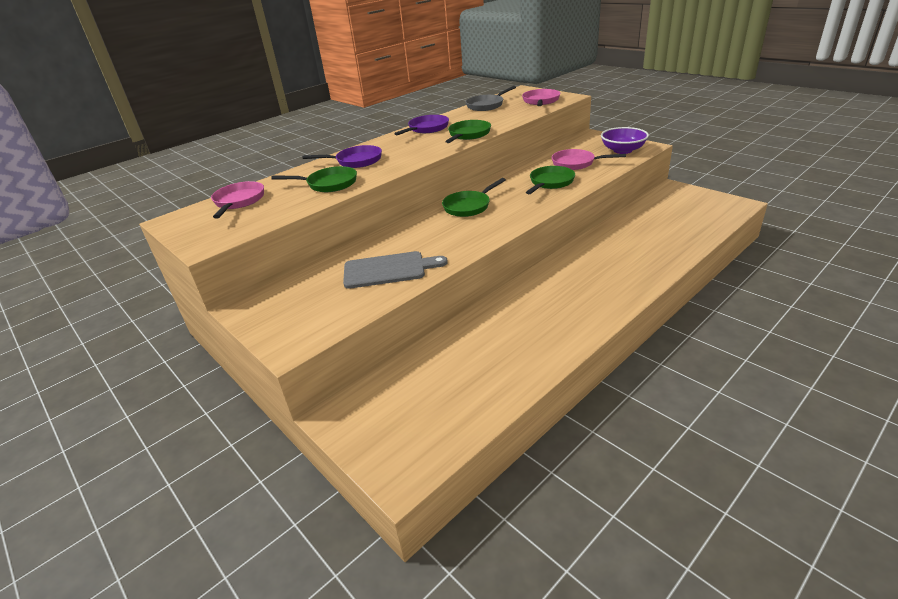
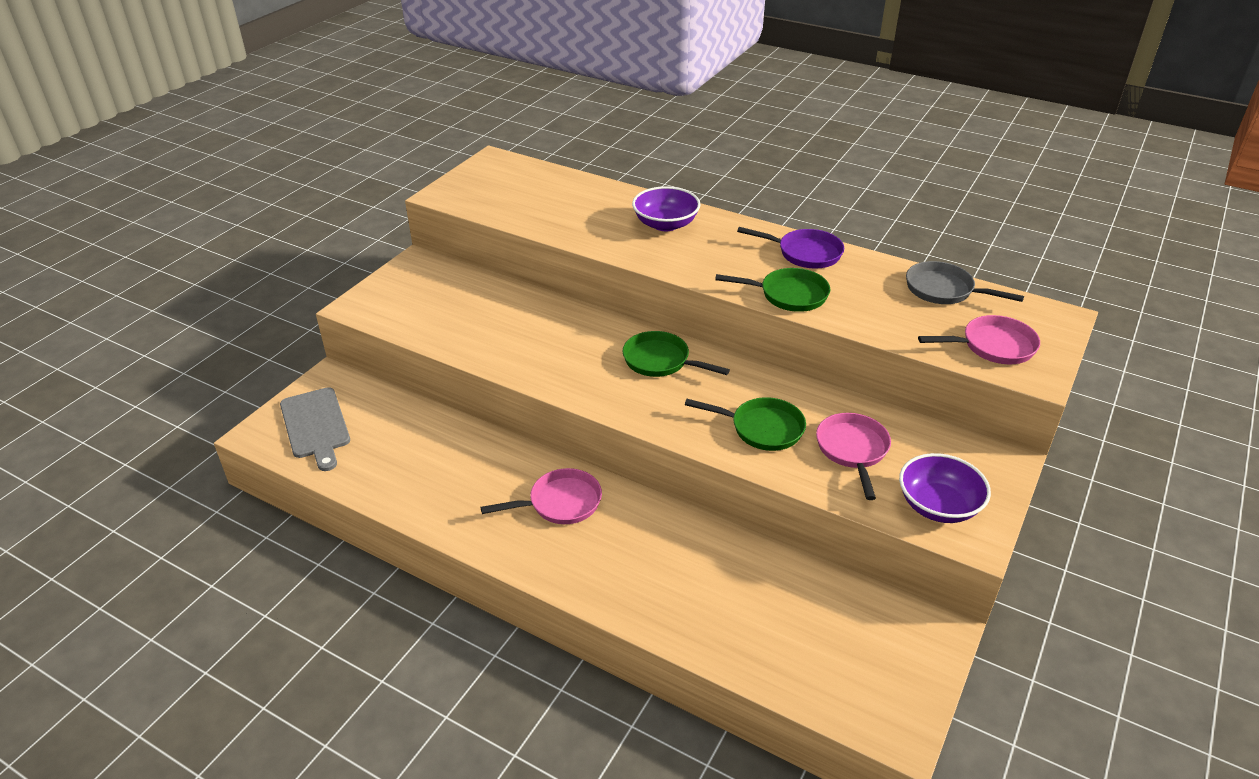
camera: 70 degrees right, 5 degrees up
(239, 201) = (538, 181): pink pan -> pink pan (560, 503)
(328, 184) = (591, 223): green pan -> none
(355, 161) = (665, 224): purple pan -> purple bowl
(388, 270) = (489, 331): grey cutting board -> grey cutting board (315, 426)

